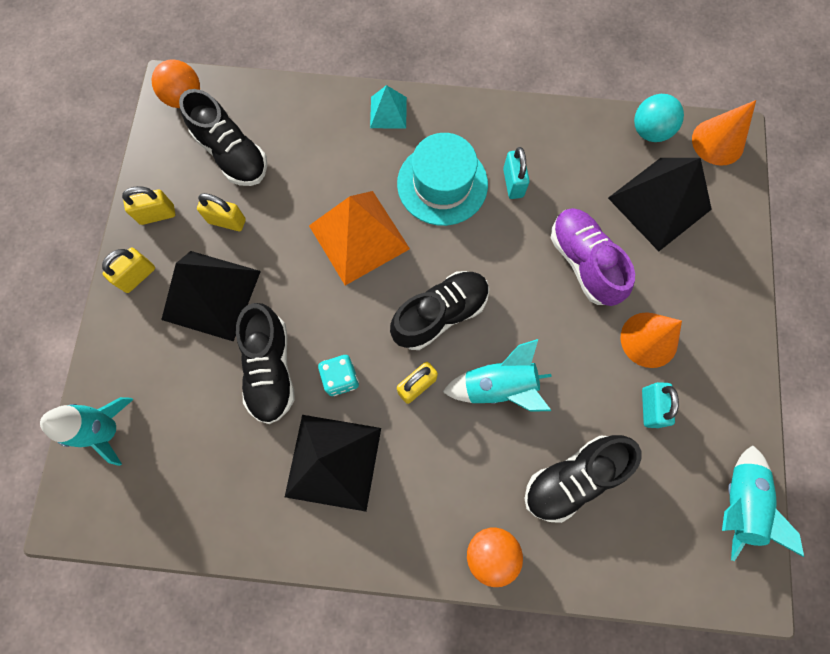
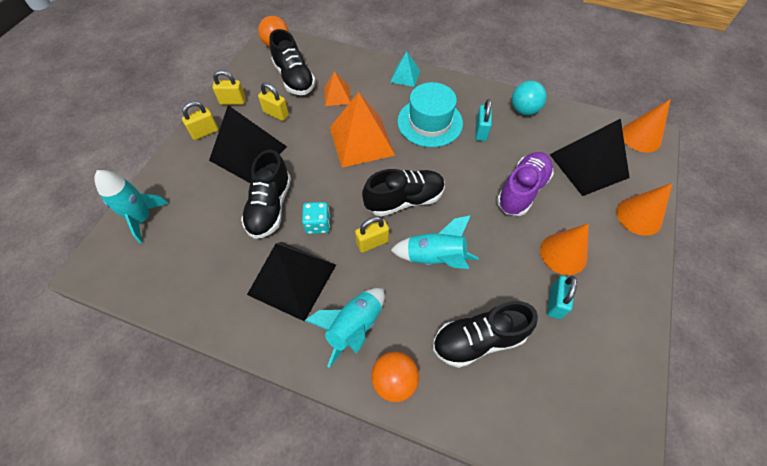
camera: 15 degrees right, 15 degrees down
(303, 169) = (337, 95): none -> orange pyramid
(584, 262) = (522, 190): purple shoe -> purple shoe turned 45 degrees clockwise
(649, 131) = (589, 121): turquoise ball -> turquoise ball (524, 110)
(729, 263) = (639, 216): none -> orange cone
(736, 502) = (619, 397): turquoise rocket -> turquoise rocket (354, 327)

